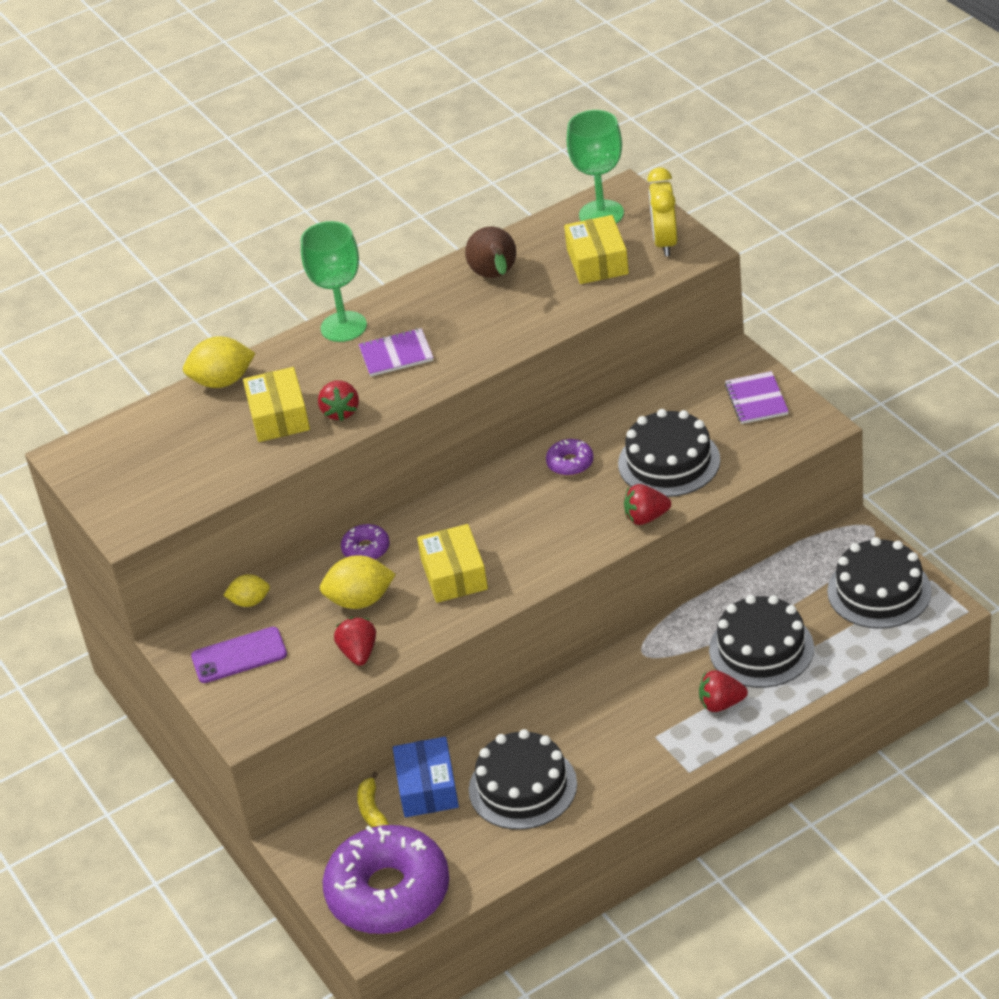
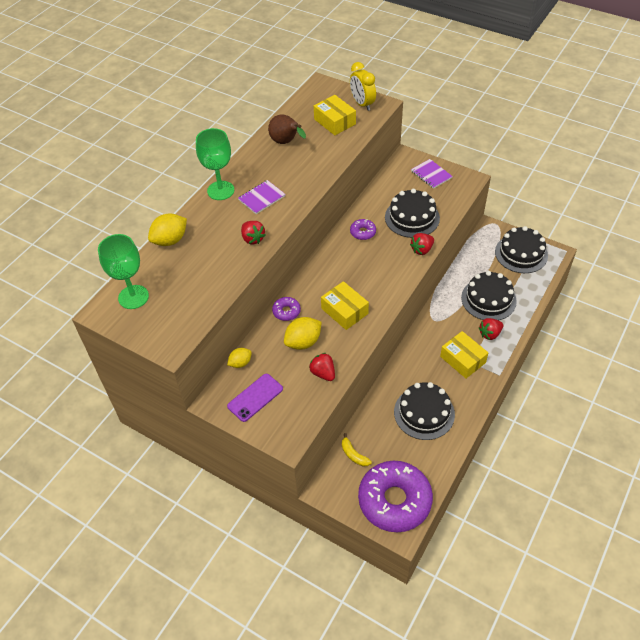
camera: 30 degrees left, 10 degrees up
(279, 416) = (218, 251): yellow box -> yellow box (462, 359)
(427, 788) = (375, 431): blue box -> none
(601, 214) = (318, 97): green goblet -> green goblet (133, 297)

